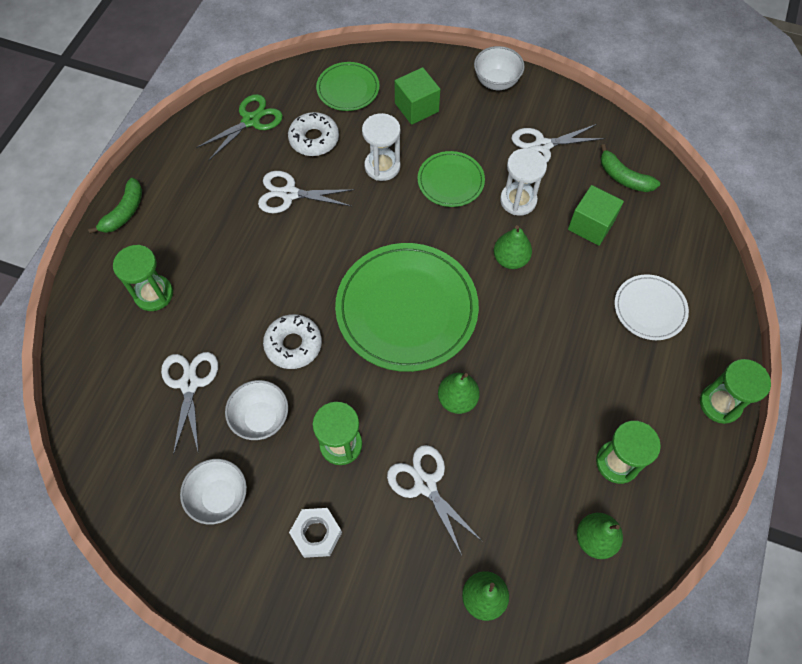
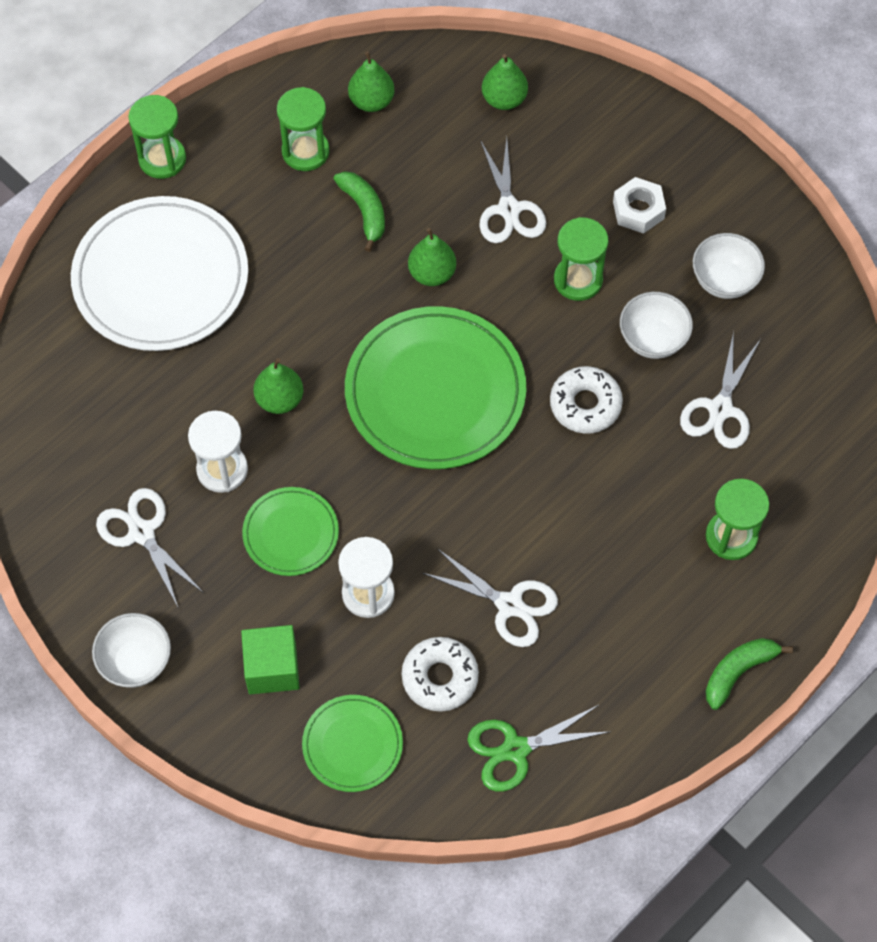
camera: 155 degrees left, 0 degrees up
(542, 146) = (141, 532): white scissors -> white scissors turned 135 degrees counterclockwise
(591, 225) = (156, 400): green cube -> none
(623, 177) = (70, 444): green banana -> green banana (364, 211)
(649, 309) = (161, 278): white plate -> white plate, size x1.94

